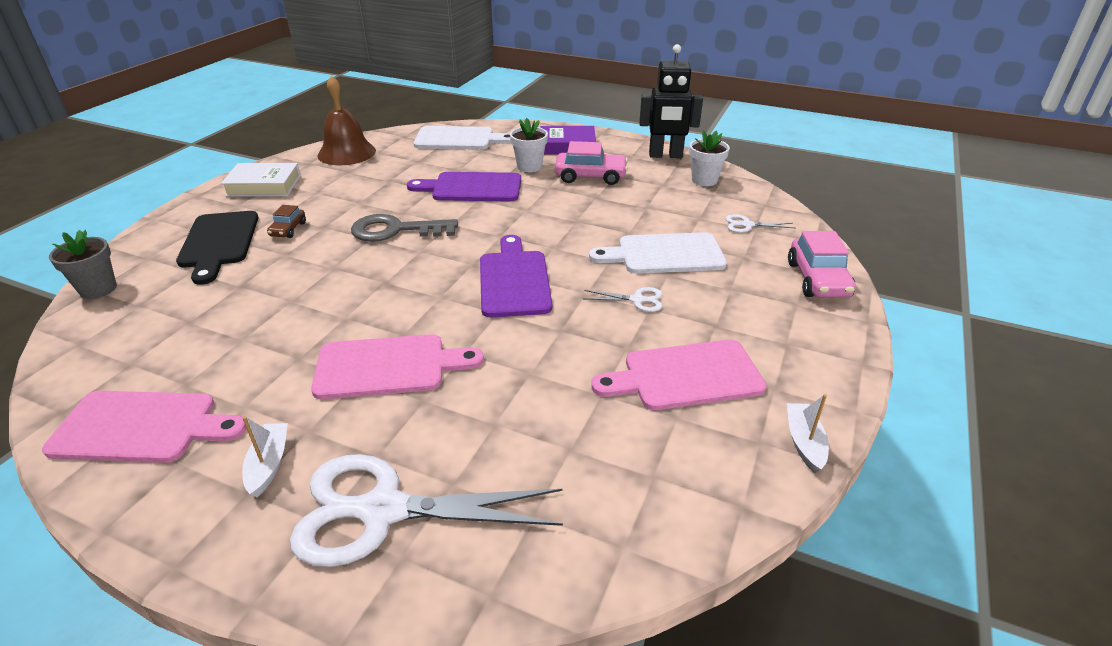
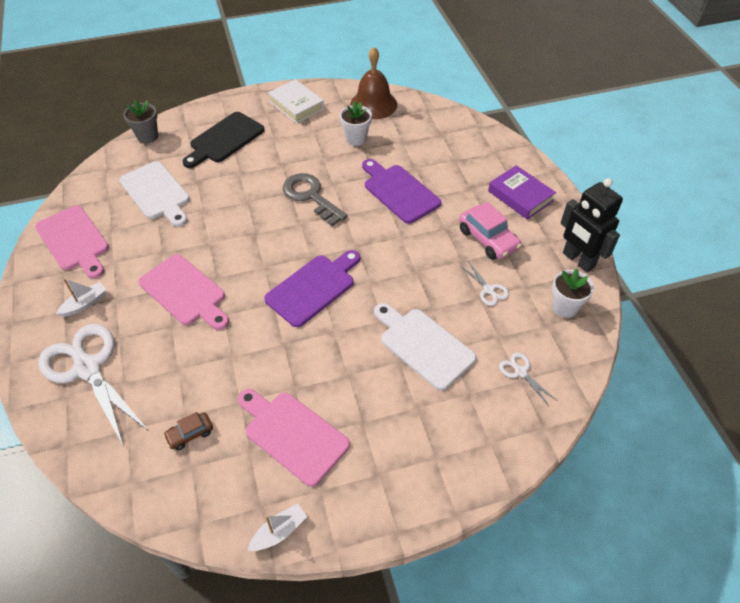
camera: 50 degrees right, 15 degrees up
(288, 229) = (264, 153): brown car -> brown car (190, 434)
(458, 139) = (457, 137): white cutting board -> white cutting board (156, 193)
(529, 167) = (462, 198): white flower pot -> white flower pot (356, 139)
(637, 300) = (352, 363): white scissors -> white scissors (489, 290)
(818, 280) = (484, 456): pink car -> none

